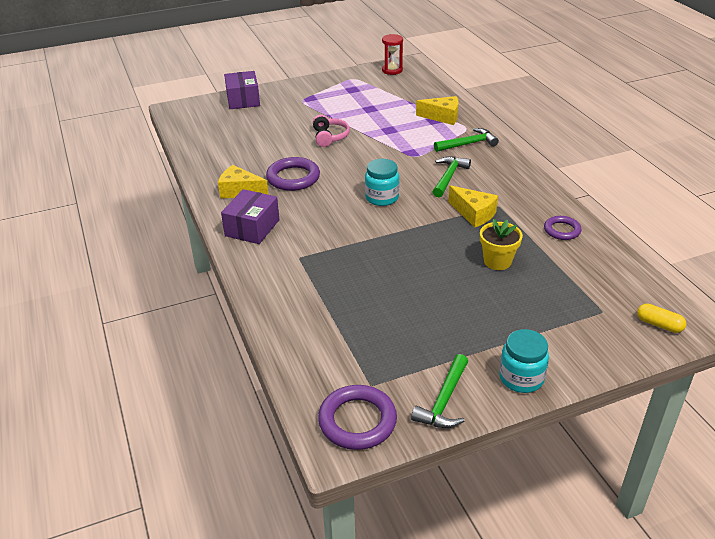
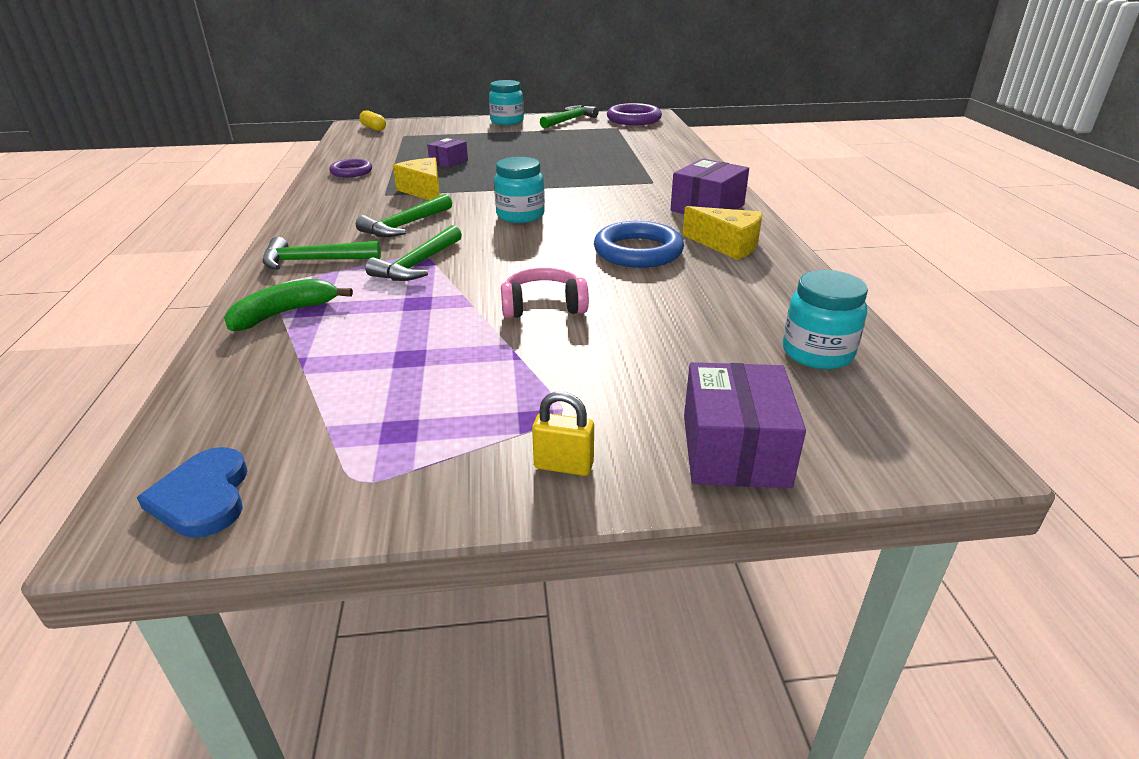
camera: 165 degrees left, 5 degrees down
(206, 134) = (817, 353): none -> turquoise jar
(293, 178) = (638, 251): purple ring -> blue ring
(295, 89) = (563, 466): none -> yellow padlock
(329, 137) = (543, 306): pink headphones -> pink headphones turned 75 degrees clockwise
(392, 70) = (203, 497): red hourglass -> blue heart
(410, 150) = (418, 264): none -> green hammer
(442, 117) = (284, 313): yellow cheese -> green banana
(497, 261) = (448, 162): yellow flower pot -> purple box

